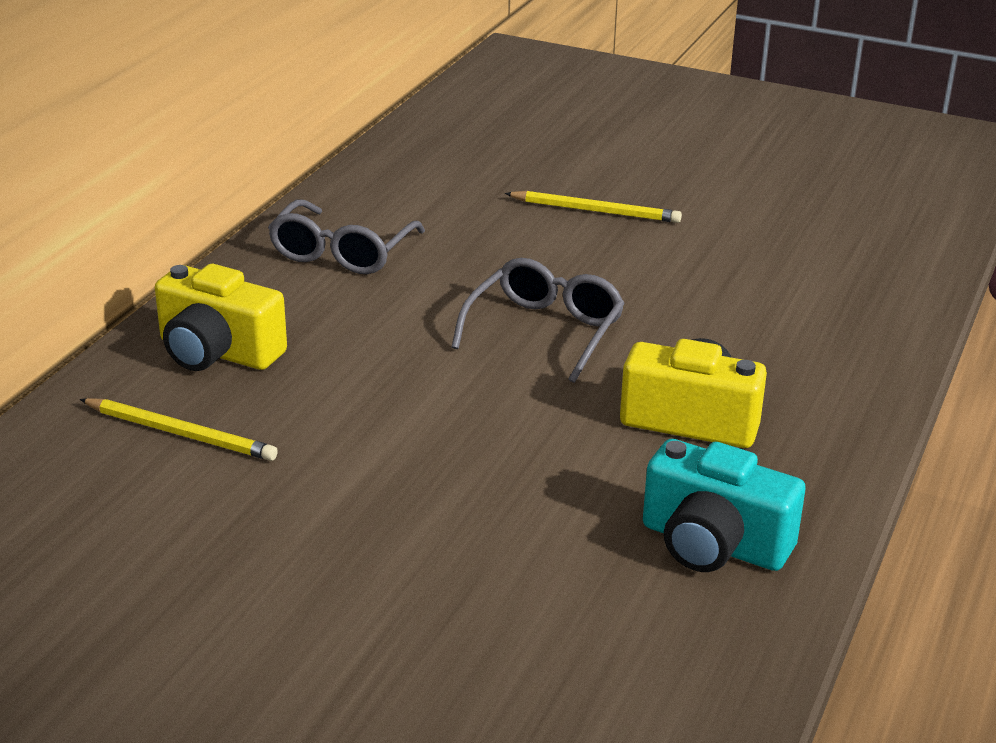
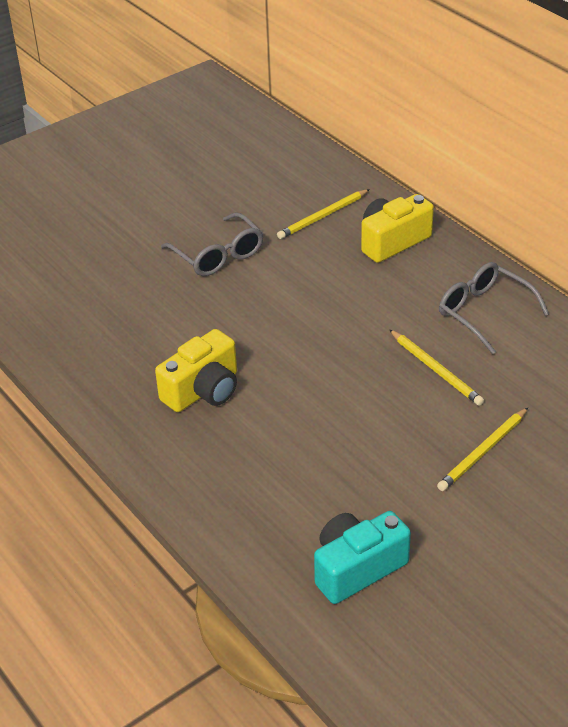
camera: 120 degrees right, 10 degrees up
(484, 262) = (436, 370): none -> yellow pencil
(545, 331) = (334, 367): grey glasses -> grey glasses (218, 255)
(713, 544) = (103, 354): turquoise camera -> turquoise camera (357, 568)

